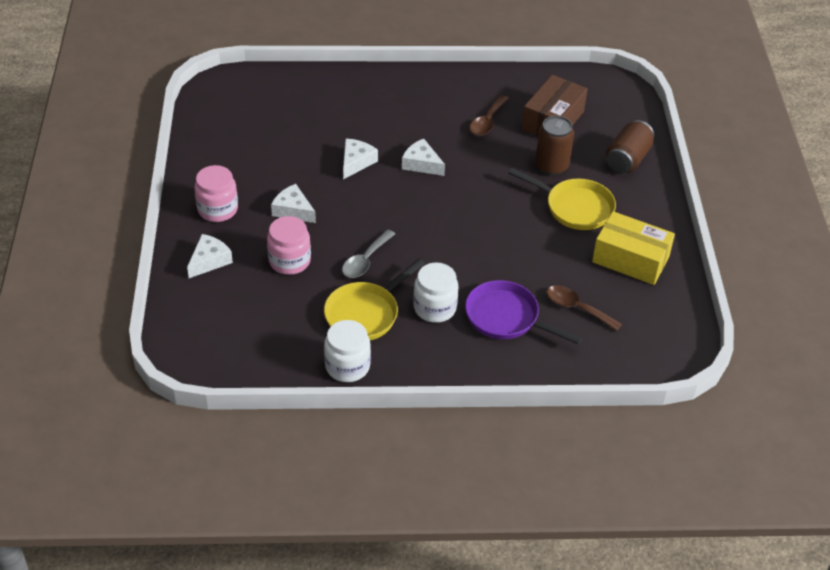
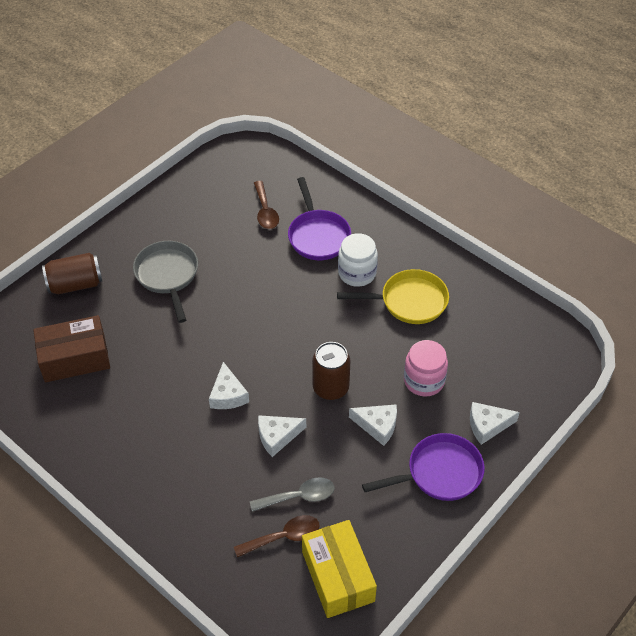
camera: 135 degrees left, 5 degrees up
(217, 209) = (439, 473): pink jar -> purple pan
(293, 210) = (377, 426): white cheese -> white cheese turned 60 degrees counterclockwise
(347, 366) = (458, 274): white jar -> none
(365, 260) = (366, 341): grey spoon -> grey spoon (298, 497)
(487, 121) = (124, 397): brown spoon -> brown spoon (283, 537)
(551, 166) = (135, 319): brown can -> brown can (330, 388)
(575, 207) = (168, 275): yellow pan -> grey pan
(630, 259) = (187, 216): yellow box -> yellow box (338, 576)

